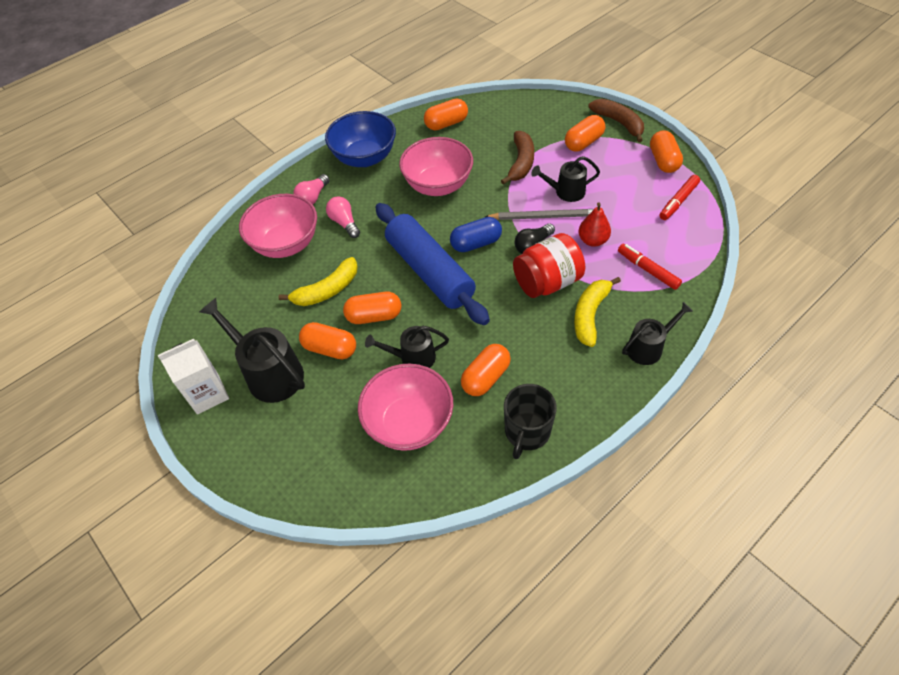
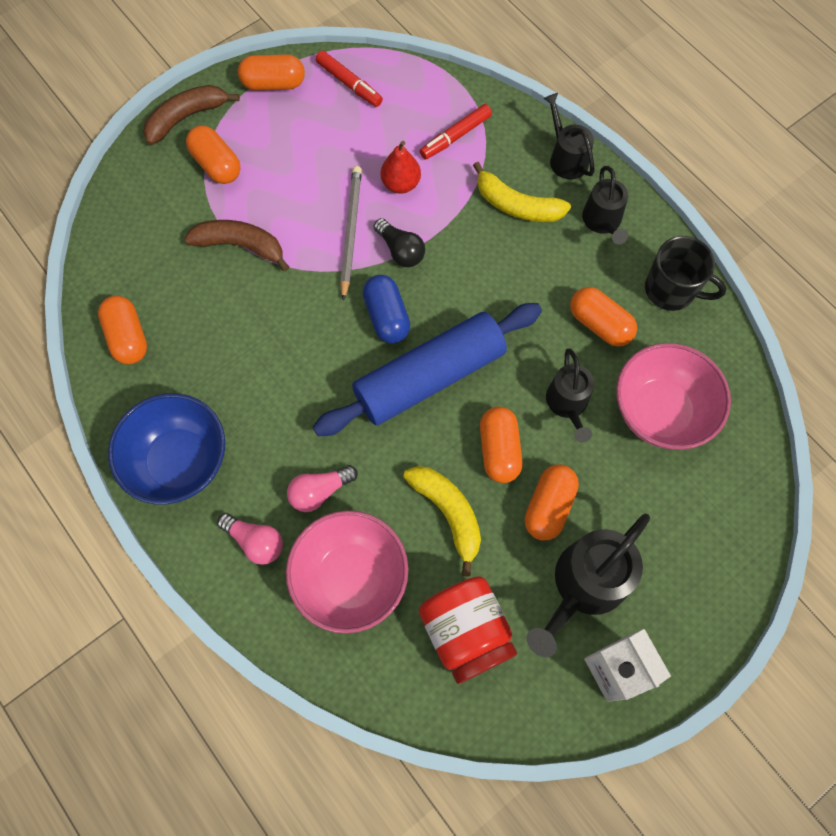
camera: 90 degrees left, 15 degrees up
(438, 185) = (265, 357): pink bowl -> none
(547, 282) = (463, 242): red jar -> red jar (466, 632)
(565, 192) = (309, 200): black watering can -> black watering can (603, 222)

